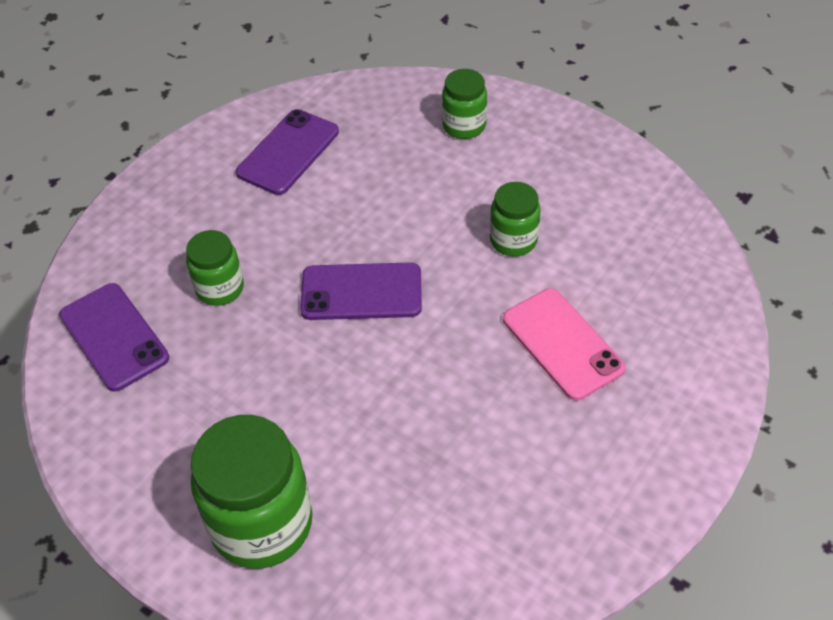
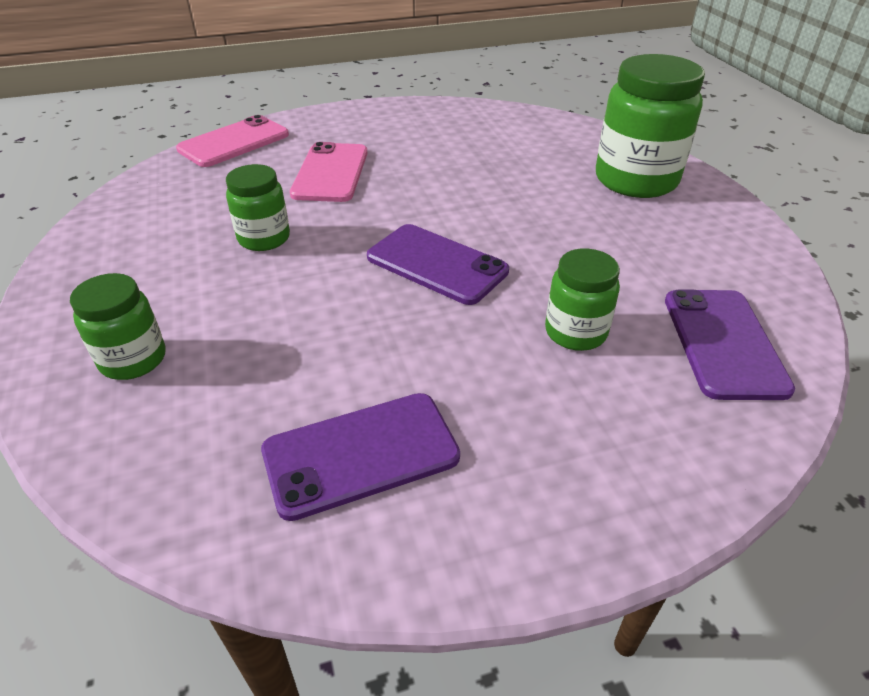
camera: 145 degrees left, 10 degrees down
(710, 330) = (234, 142): none -> pink phone

